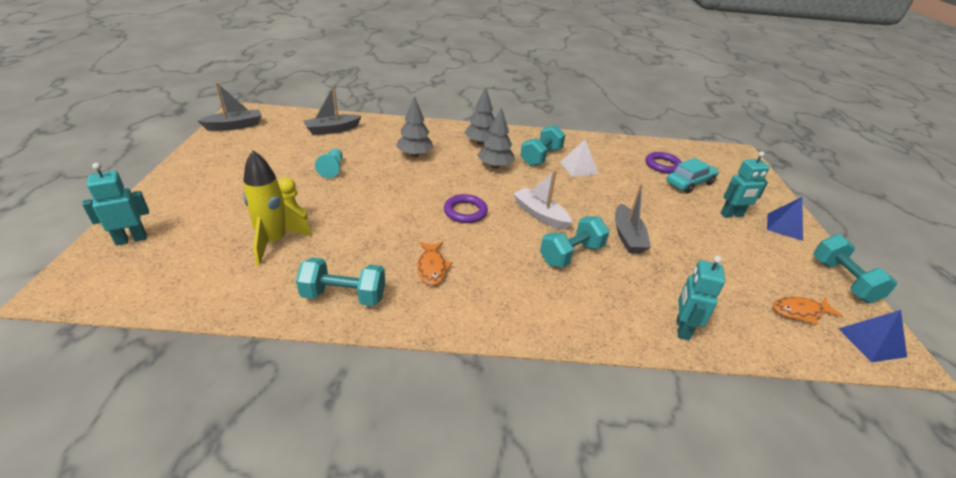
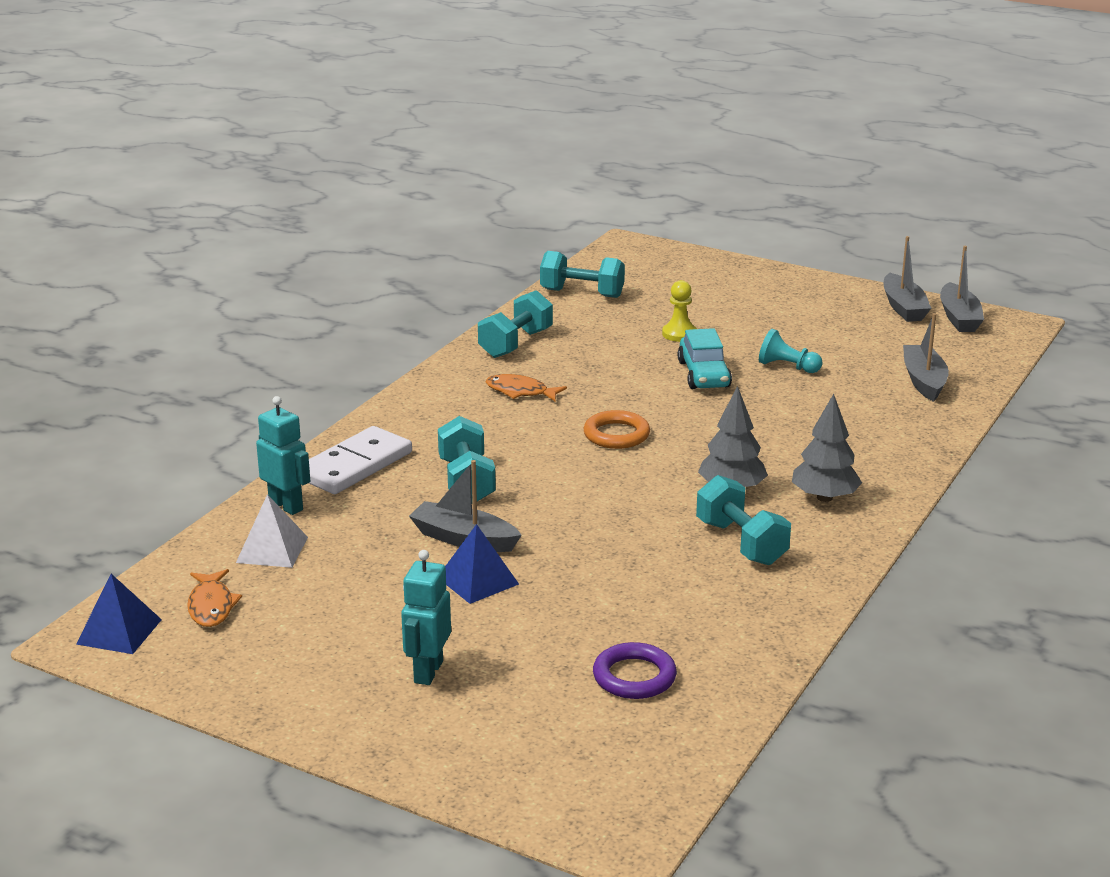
camera: 120 degrees right, 10 degrees down
(131, 239) = (688, 265): turquoise robot -> none
(221, 142) = (903, 307): none -> grey boat
(275, 242) = (635, 322): yellow rocket -> none
(414, 155) = (804, 430): grey tree -> none
(465, 212) = (616, 435): purple ring -> orange ring
(540, 215) = (568, 487): white boat -> none
(578, 168) = (681, 569): white pyramid -> white pyramid (272, 550)
(602, 315) = (354, 465): none -> white domino
(689, 183) = (551, 677): turquoise car -> turquoise car (703, 374)
(784, 226) = (351, 716): blue pyramid -> blue pyramid (477, 580)
(800, 312) = (211, 606): orange fish -> orange fish turned 150 degrees clockwise
(843, 280) = (205, 688): turquoise dumbbell -> turquoise dumbbell (582, 293)

